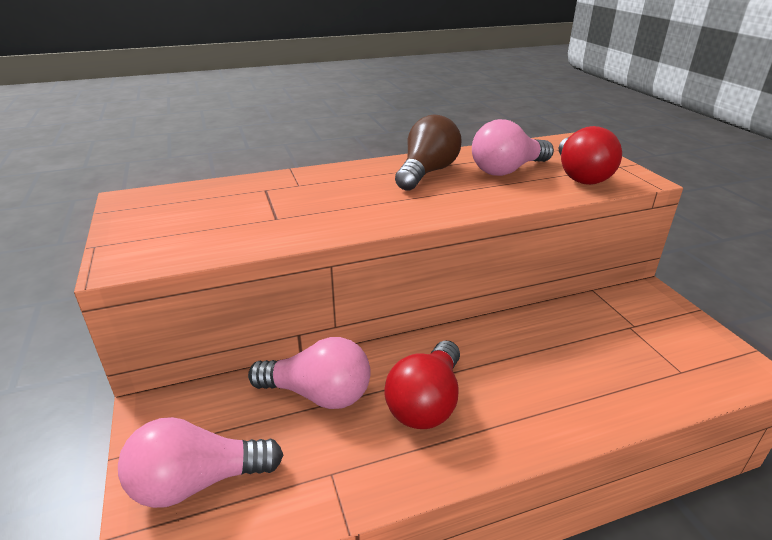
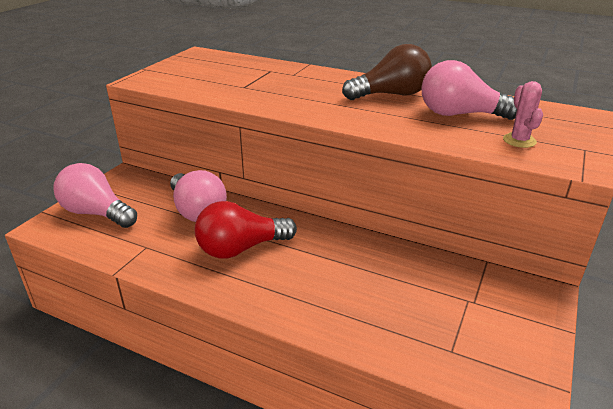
camera: 45 degrees right, 0 degrees up
(580, 176) = (519, 140): red light bulb -> pink cactus

